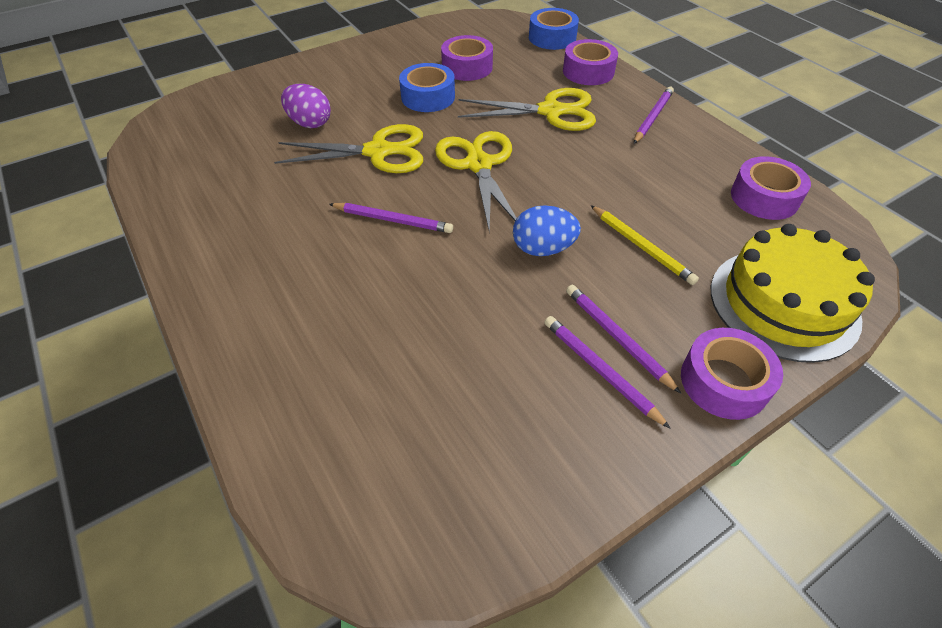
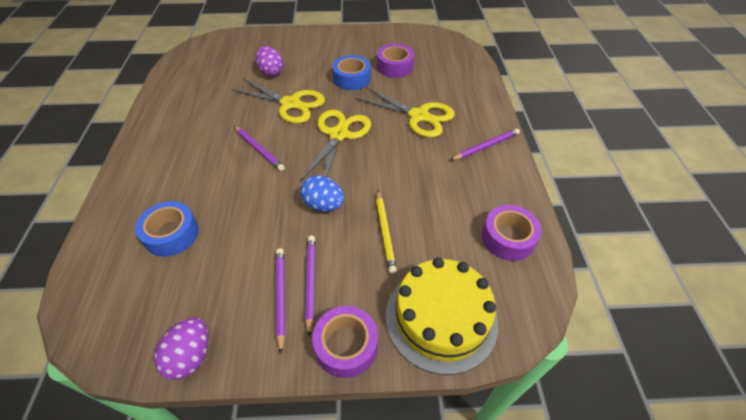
camera: 30 degrees right, 0 degrees up
(552, 38) = (472, 64): blue tape -> blue tape (171, 234)
(565, 496) = (191, 356): none -> purple egg
(588, 71) = (473, 97): purple tape -> none

